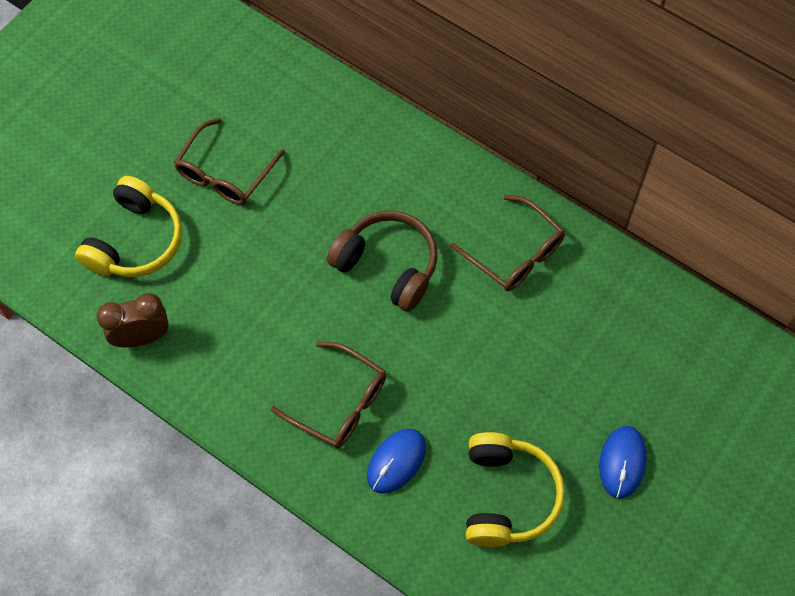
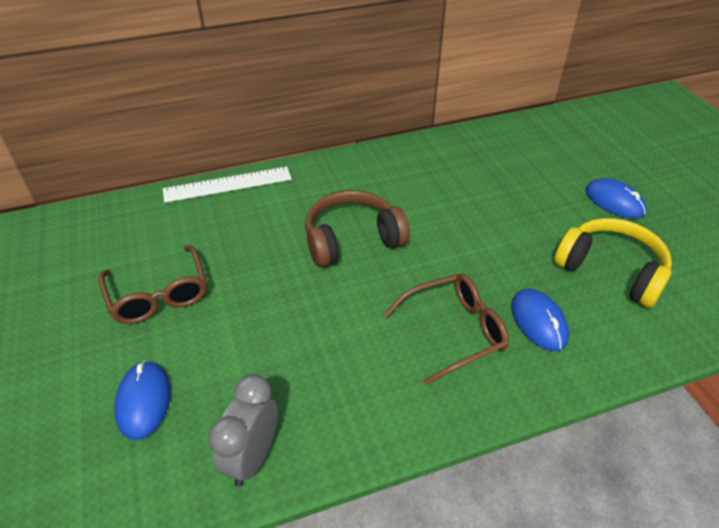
camera: 55 degrees left, 20 degrees down
(136, 241) = (144, 401): yellow headphones -> blue mouse
(142, 337) = (252, 457): brown clock -> grey clock
(382, 119) = (227, 184): none -> white ruler
(515, 253) = (406, 174): brown glasses -> none

